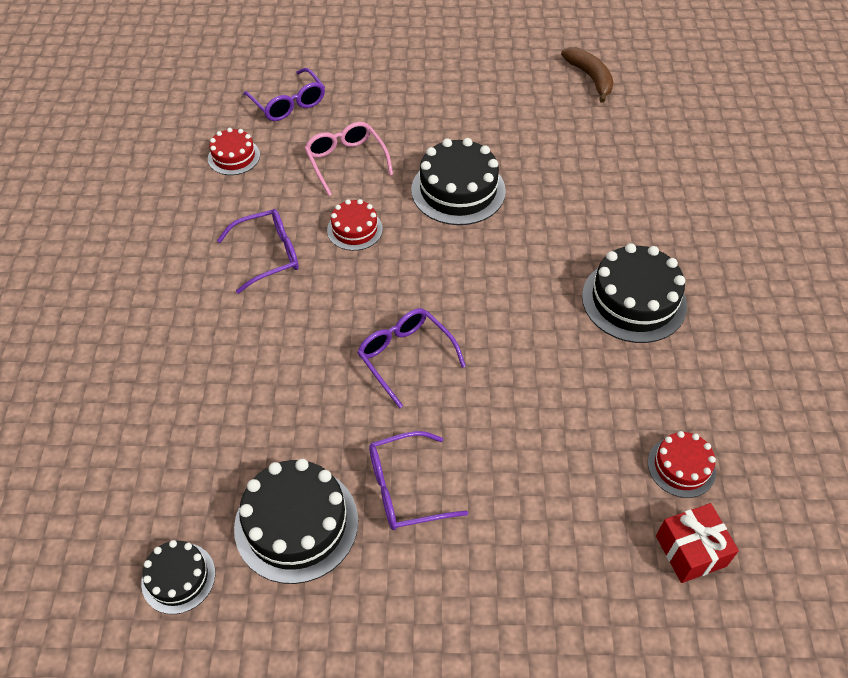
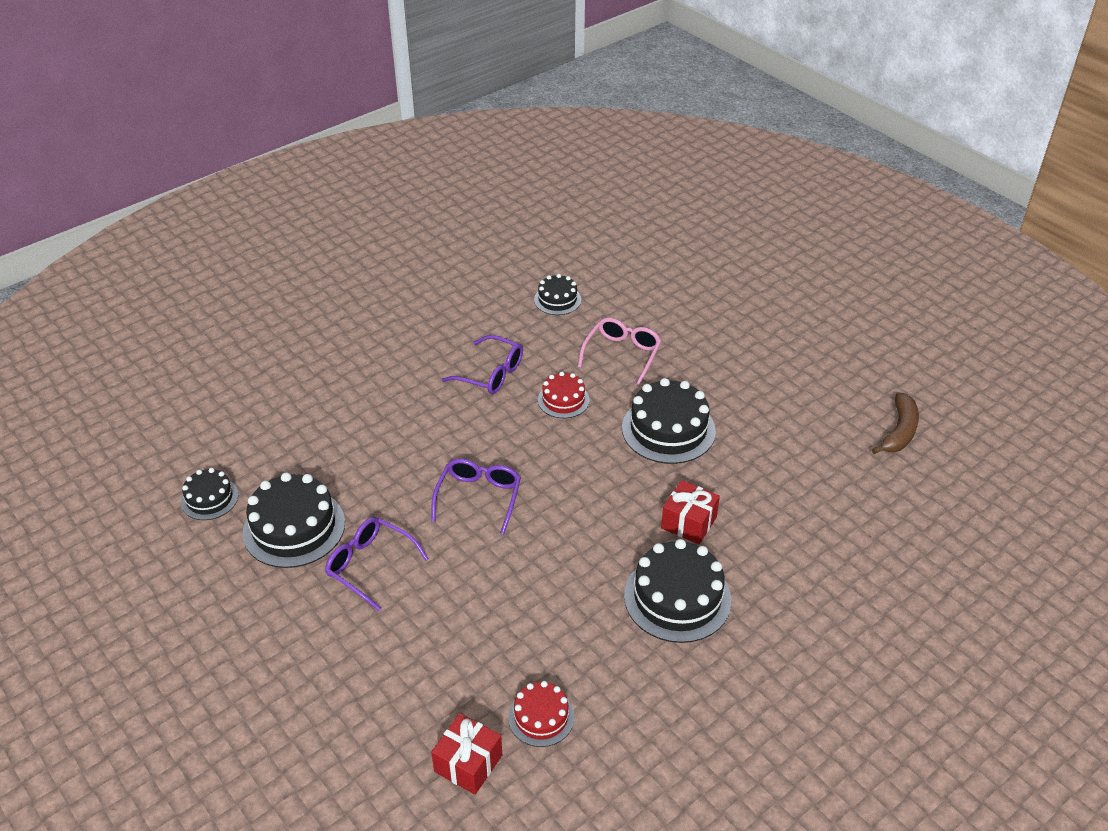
camera: 50 degrees right, 10 degrees down
(234, 157) = (557, 300): red cake -> black cake
(288, 103) = (641, 290): purple glasses -> none
(565, 243) = (688, 523): none -> red gift

